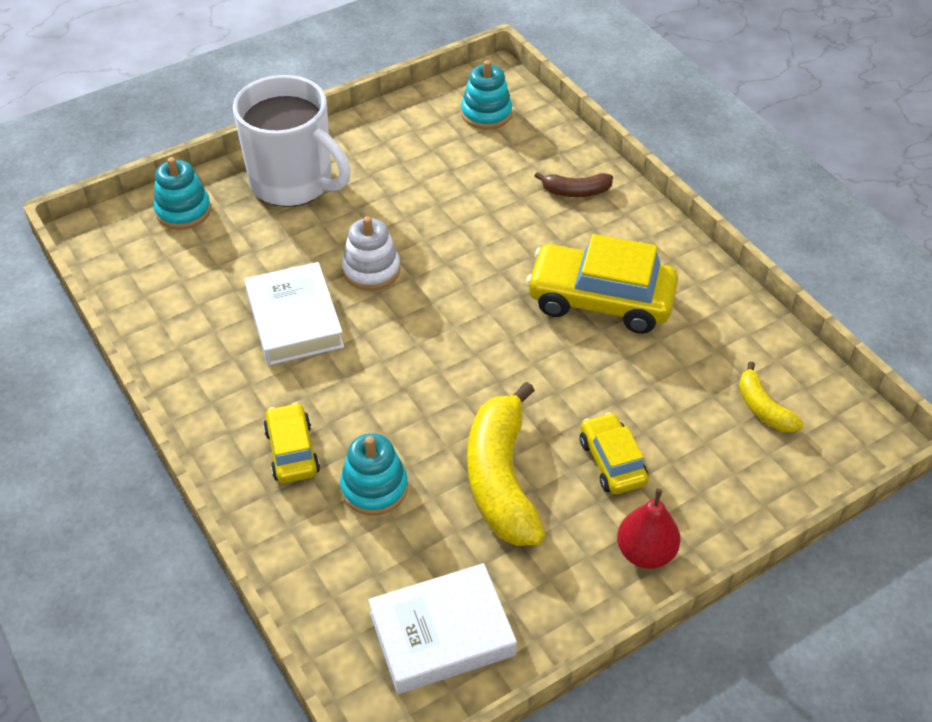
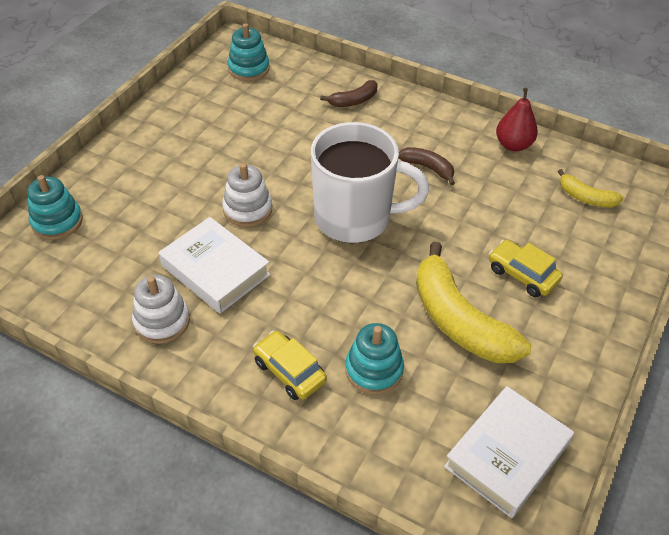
camera: 30 degrees left, 0 degrees up
(210, 349) = (162, 321): none -> white stacking toy
(293, 183) = (136, 167): white mug -> white mug (355, 218)
(600, 300) = (428, 168): yellow car -> brown banana
(645, 552) = (592, 327): red pear -> red pear (513, 145)

